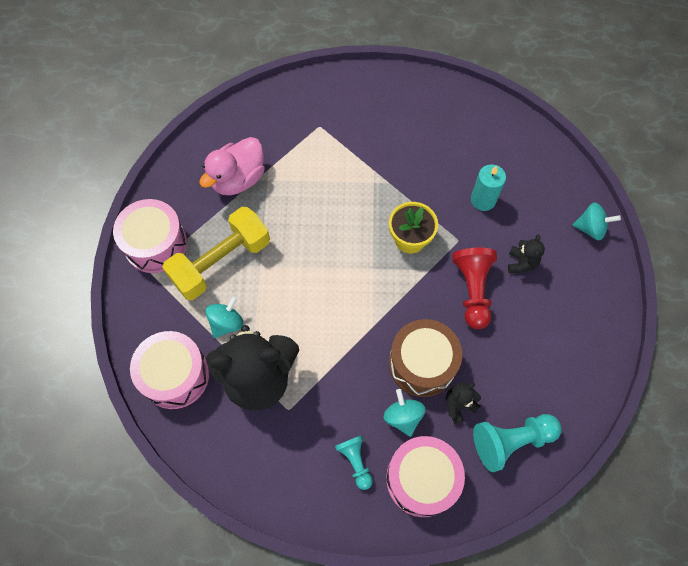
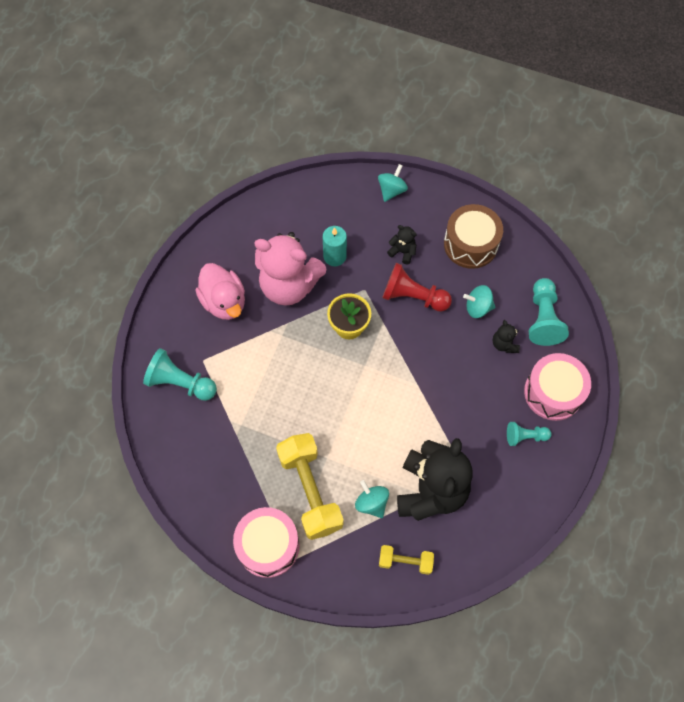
camera: 70 degrees left, 0 degrees up
(175, 375) = (405, 561): pink drum -> yellow dumbbell
(238, 179) = (229, 450): pink duck -> pink duck (224, 302)
(290, 117) = (180, 383): none -> turquoise pawn
(403, 416) = (500, 388): turquoise spinning top -> turquoise spinning top (477, 307)
(422, 363) = (462, 358): brown drum -> brown drum (470, 244)
(430, 170) = (289, 285): none -> pink teddy bear

